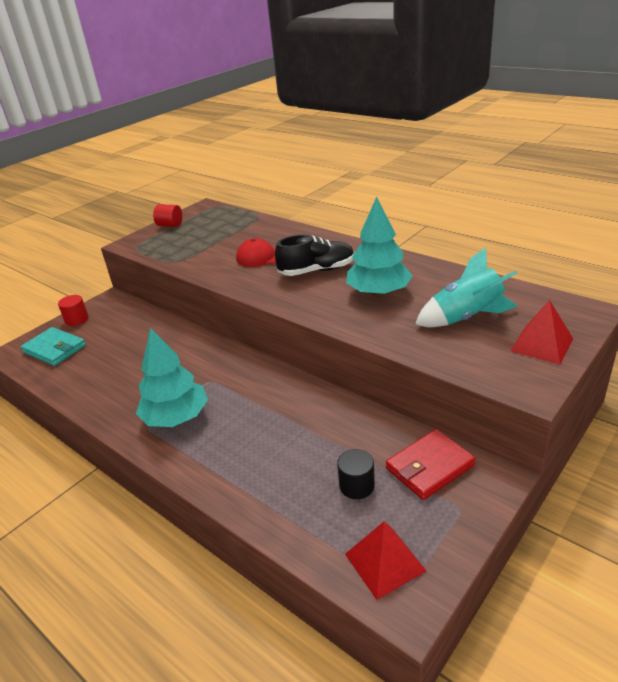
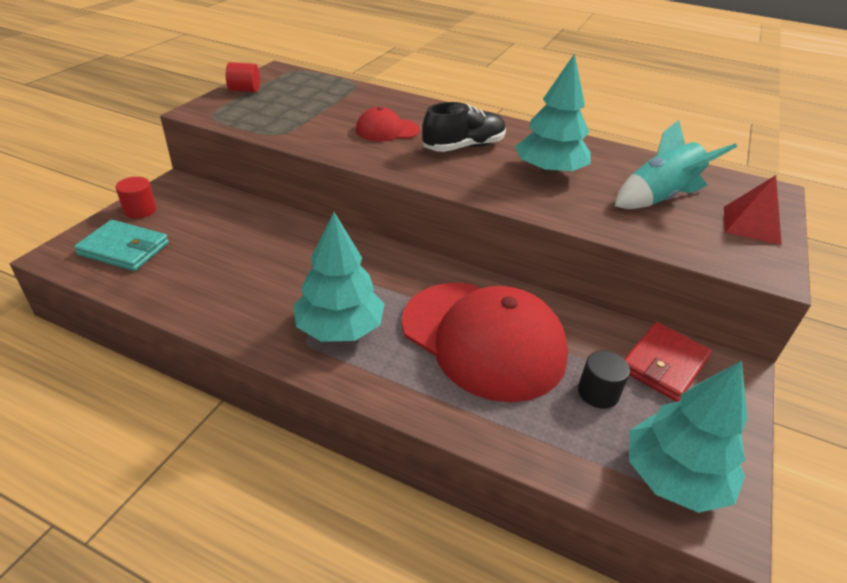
camera: 20 degrees left, 5 degrees up
(282, 433) = (483, 339): none -> red cap
(385, 562) = (673, 477): red pyramid -> turquoise tree

